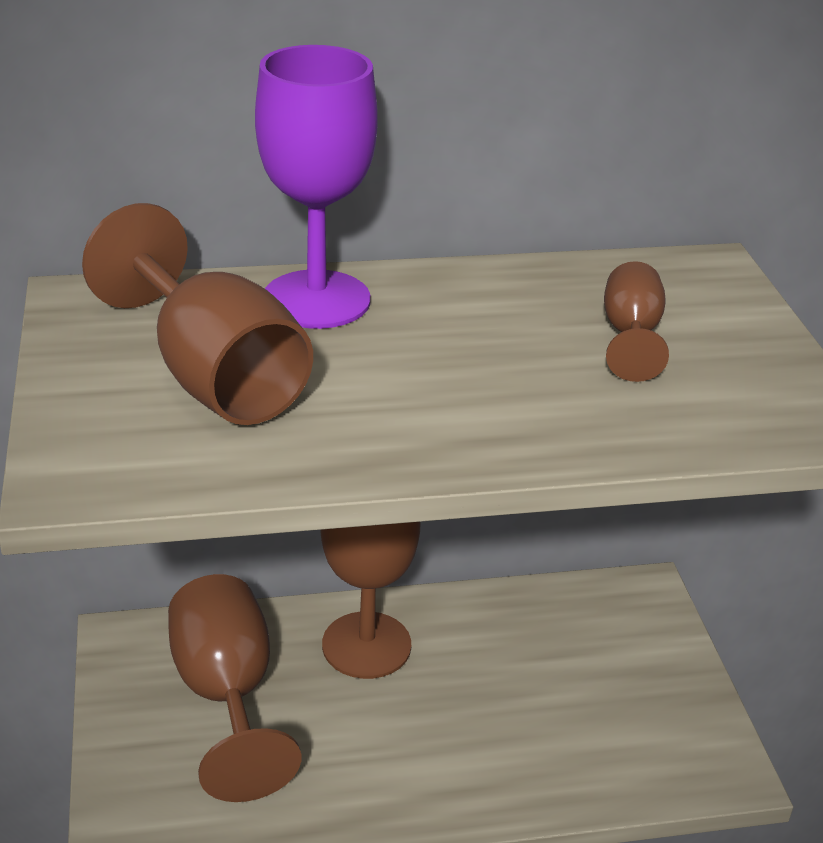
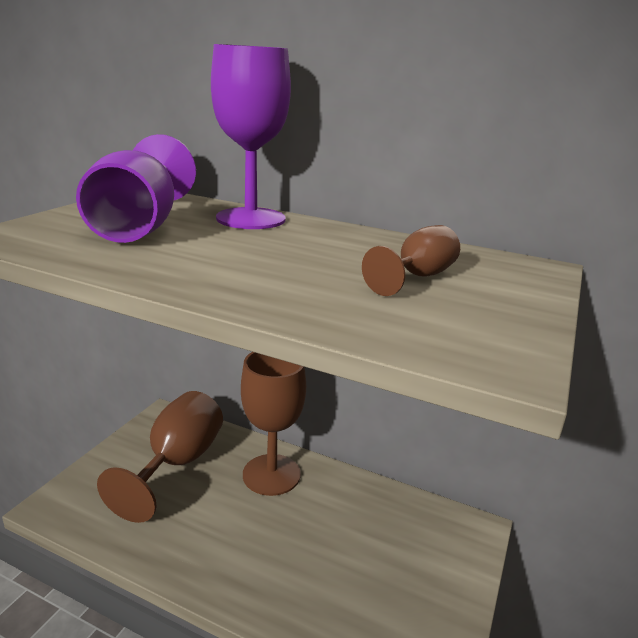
camera: 35 degrees right, 10 degrees down
(213, 376) = (140, 226): brown goblet -> purple goblet

